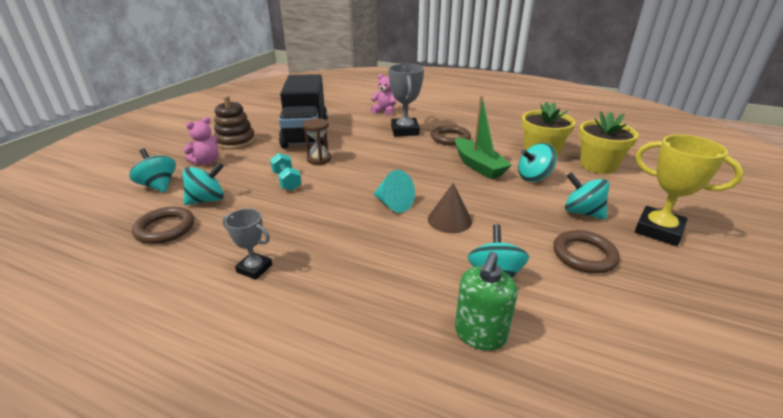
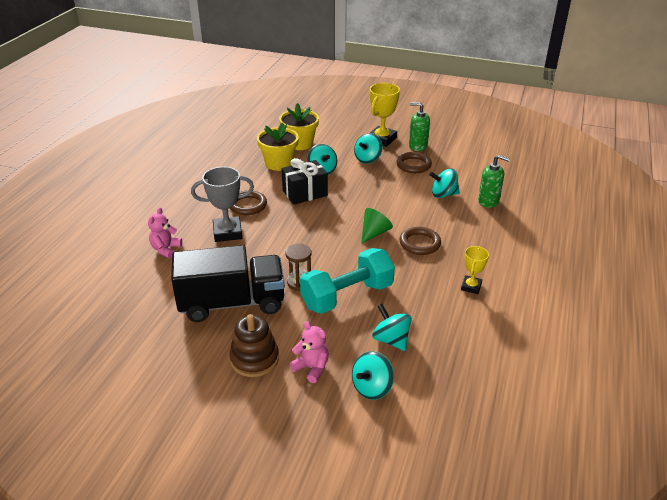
camera: 95 degrees left, 5 degrees up
(165, 228) = (441, 351): brown ring -> brown ring (420, 243)
(254, 268) = (471, 287): grey trophy -> yellow trophy
(287, 181) = (347, 296): turquoise dumbbell -> turquoise dumbbell, size x2.00
(393, 204) = (374, 233): turquoise cone -> green cone
(449, 220) = (389, 208): brown cone -> none
(478, 165) = (305, 193): green boat -> black gift
(660, 268) = (417, 146): none -> green soap dispenser

